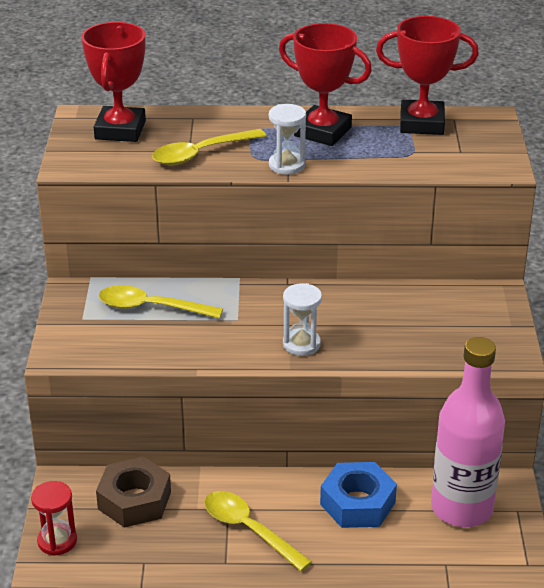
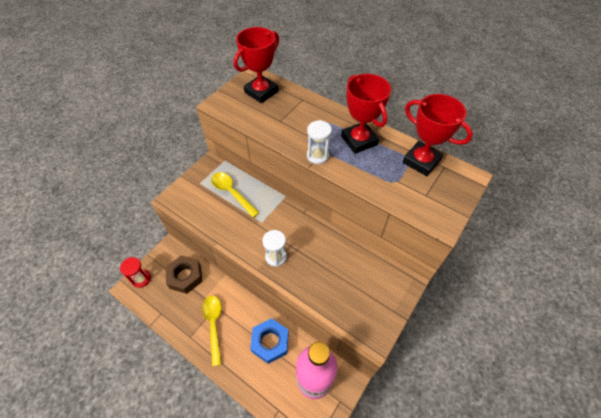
camera: 35 degrees right, 20 degrees up
(201, 153) = (283, 126): yellow spoon -> none

